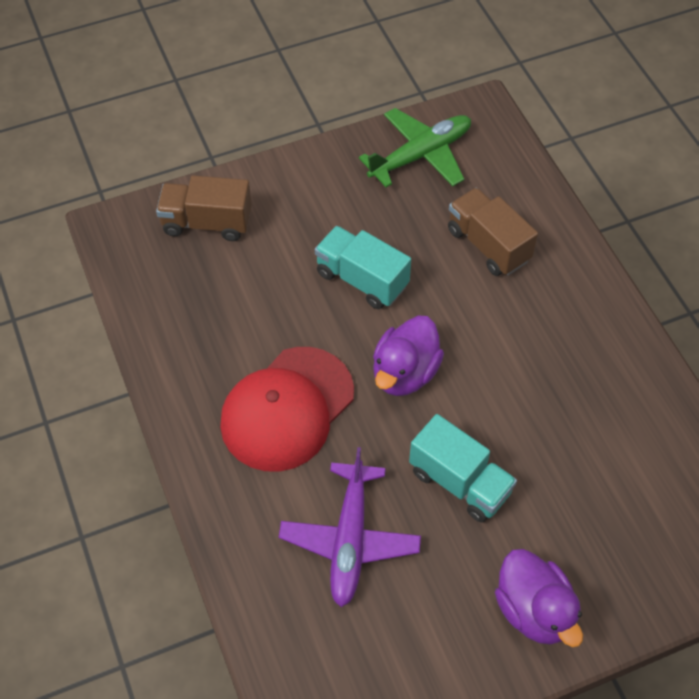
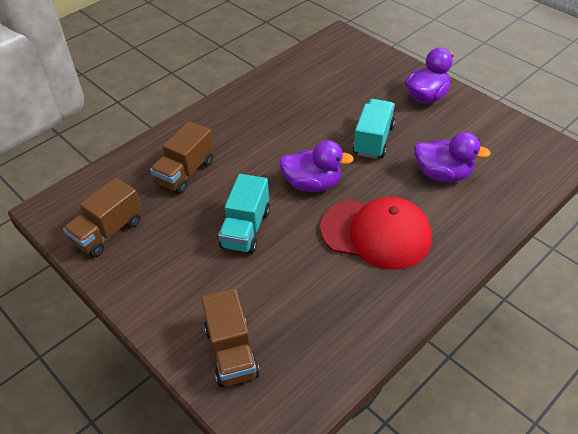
camera: 110 degrees left, 10 degrees down
(350, 539) = (443, 174): purple plane -> purple duck
(420, 155) = (108, 232): green plane -> brown truck

